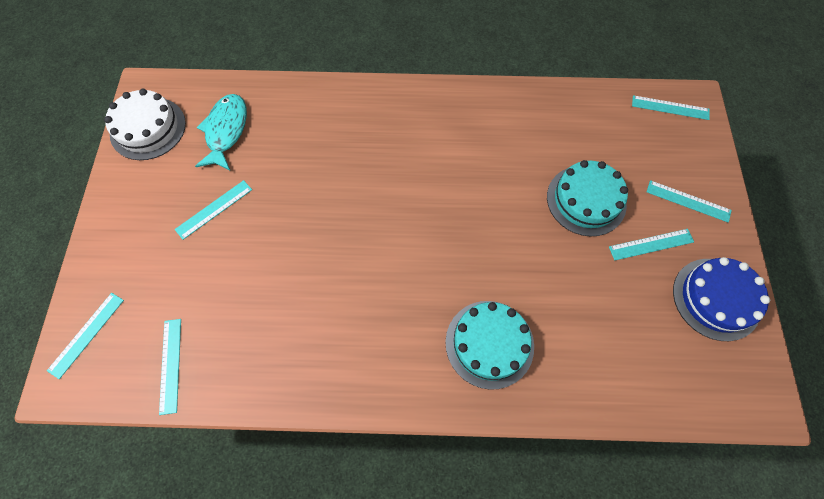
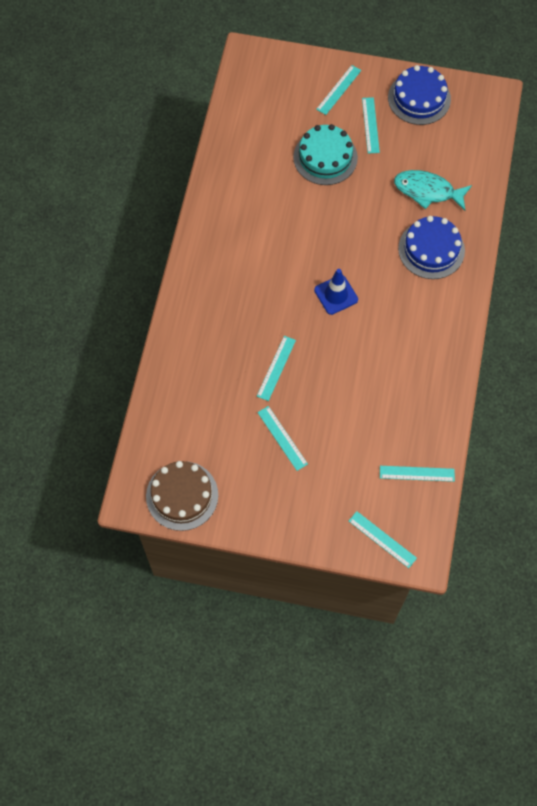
camera: 80 degrees left, 0 degrees up
(148, 128) = (182, 495): white cake -> brown cake
(226, 131) = (200, 425): turquoise fish -> turquoise fish (427, 191)
(401, 238) = (336, 295): none -> blue traffic cone
(489, 343) = (431, 249): turquoise cake -> blue cake
(670, 108) = (250, 74): turquoise ruler -> turquoise ruler (276, 368)

